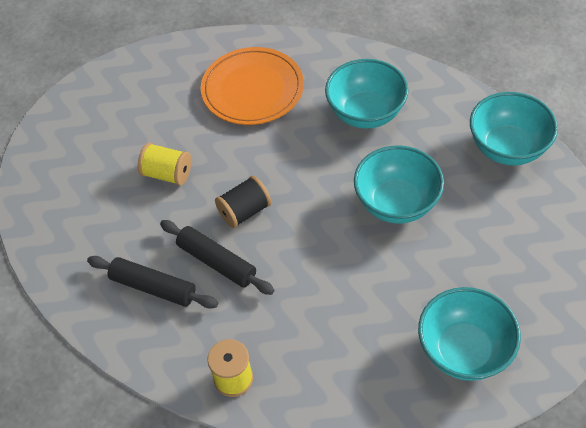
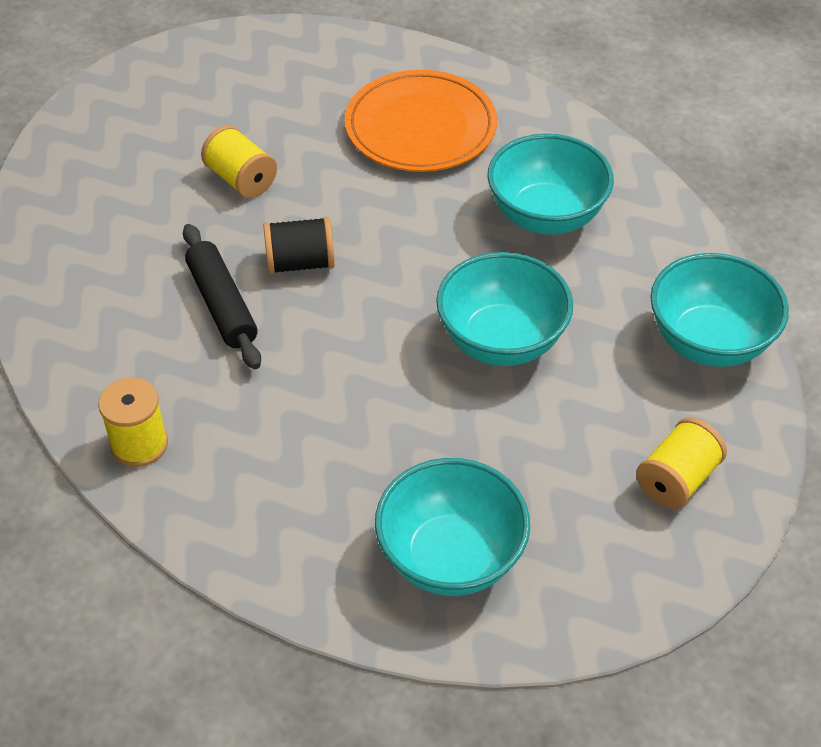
camera: 25 degrees right, 5 degrees down
(153, 287) = (126, 298): black rolling pin -> none
(548, 239) = (677, 480): none -> yellow spool

